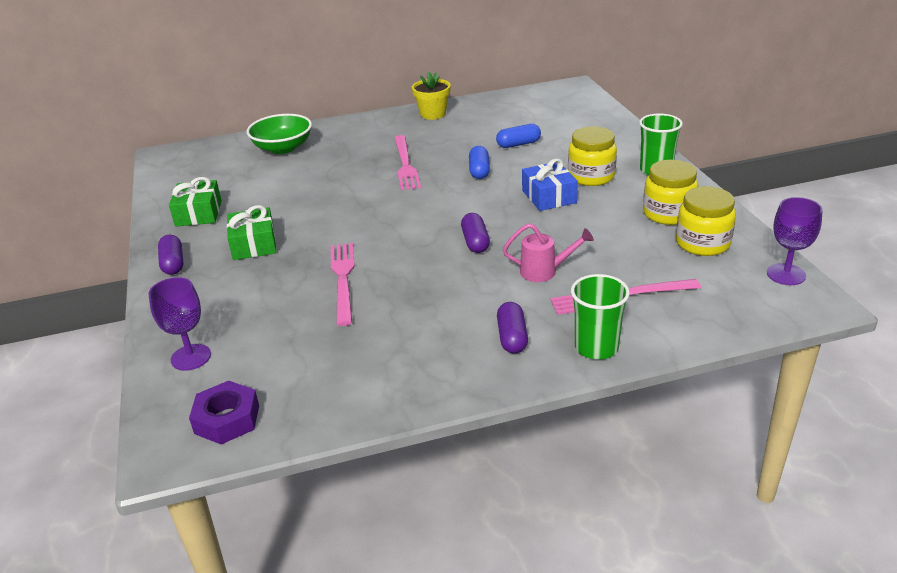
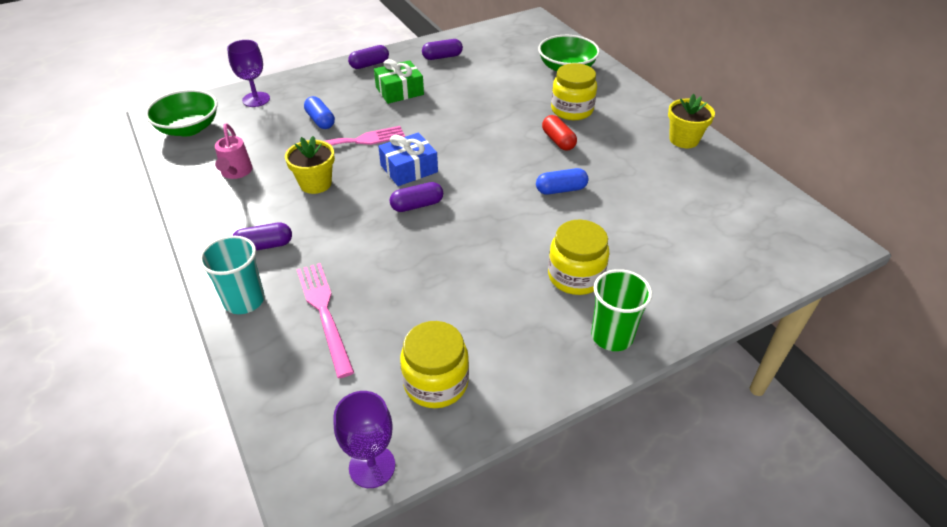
camera: 75 degrees right, 10 degrees up
(198, 213) = (442, 57): green gift -> purple capsule
(227, 419) = (189, 128): purple nut -> green bowl
(405, 164) = (558, 141): pink fork -> red capsule
(412, 304) = (315, 184): none -> yellow flower pot
(518, 144) = (636, 210): blue capsule -> blue capsule (320, 120)
(544, 272) = (368, 256): pink watering can -> pink watering can (236, 173)
(549, 196) = (517, 246): blue gift -> blue gift (409, 169)
(596, 347) = (244, 300): green cup -> turquoise cup
(668, 213) = (501, 349): yellow jar -> yellow jar (572, 110)

